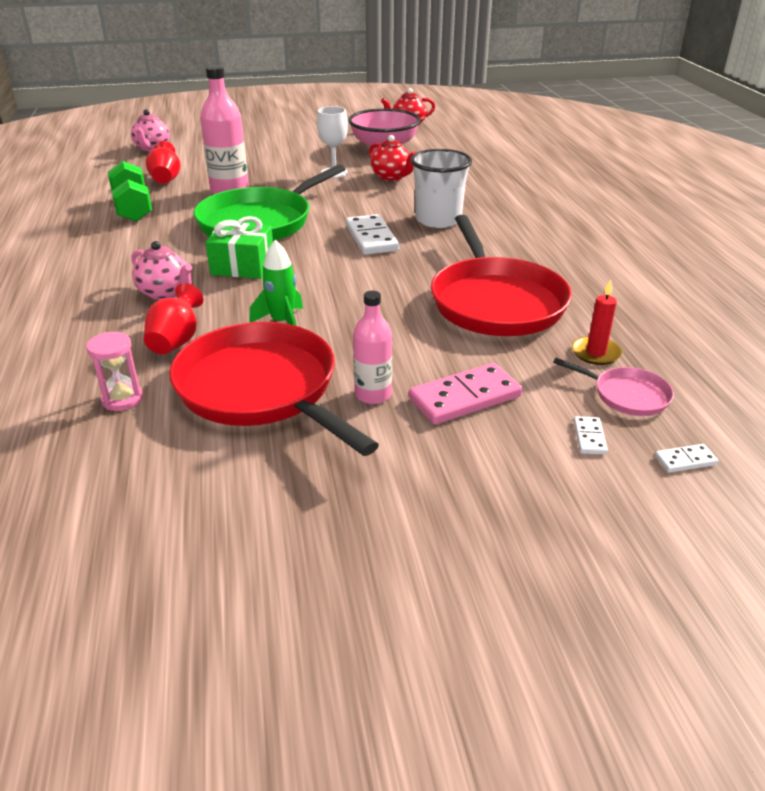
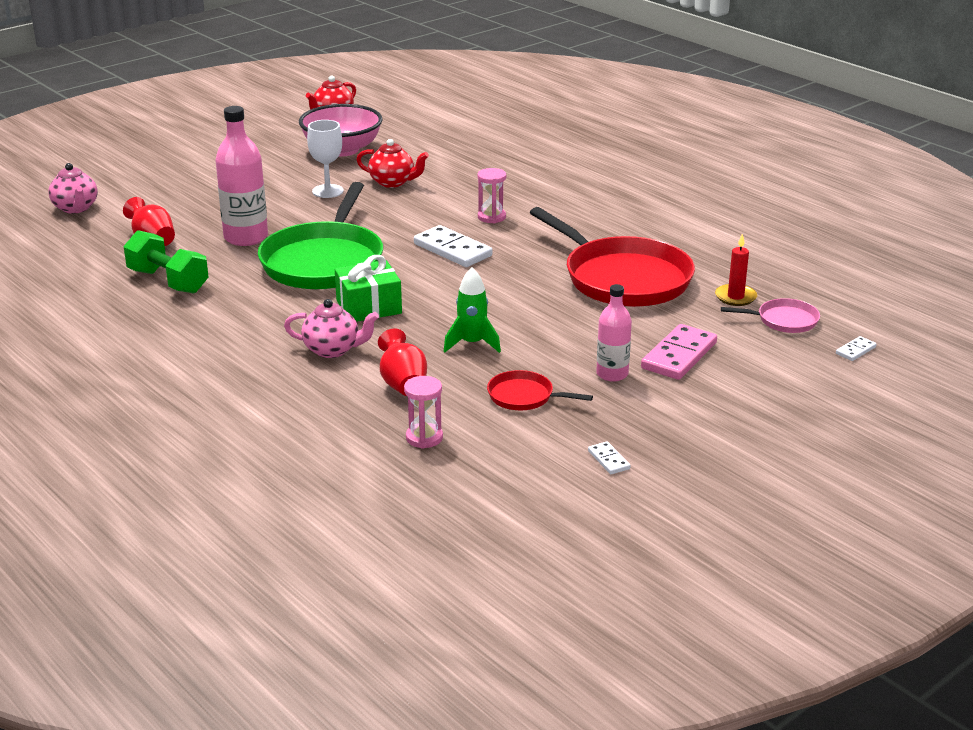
camera: 30 degrees left, 5 degrees down
(261, 389) = (524, 396): red pan -> red pan, size x0.45
(438, 220) = (491, 217): white cup -> pink hourglass
(589, 437) = (786, 355): white domino -> white domino (609, 460)

